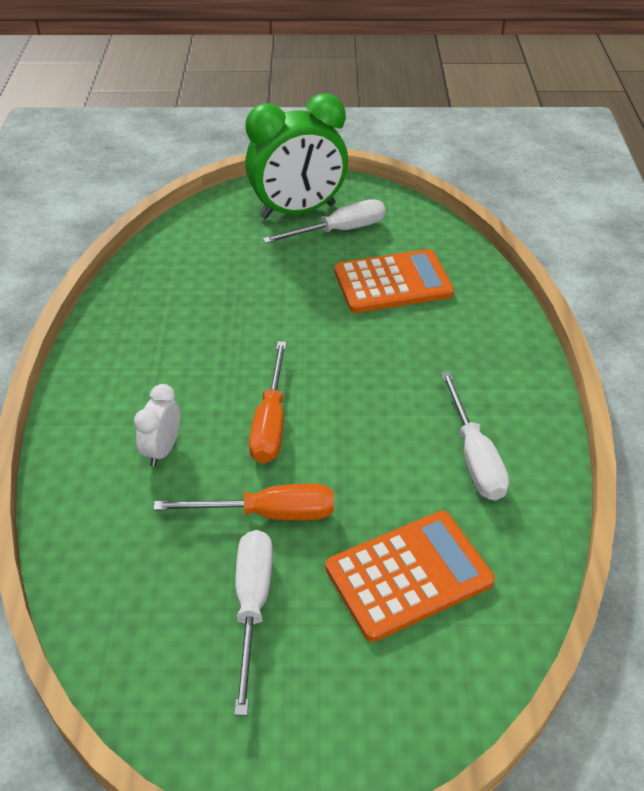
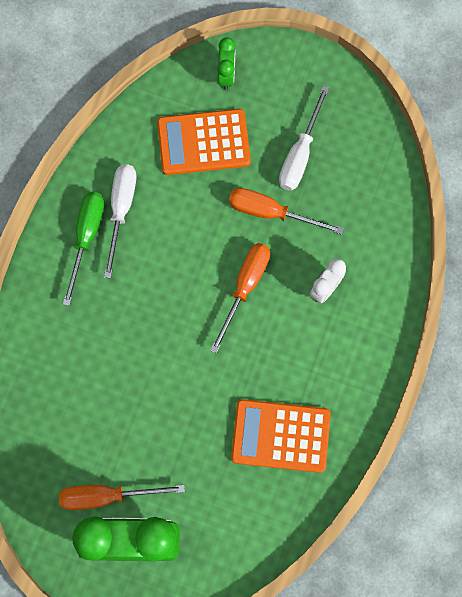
camera: 160 degrees left, 30 degrees up
(339, 231) = (107, 496): white screwdriver -> orange screwdriver
(393, 283) = (92, 406): orange calculator -> orange calculator (280, 436)
(424, 693) = (226, 75): none -> green clock
(498, 416) = (86, 238): none -> green screwdriver

